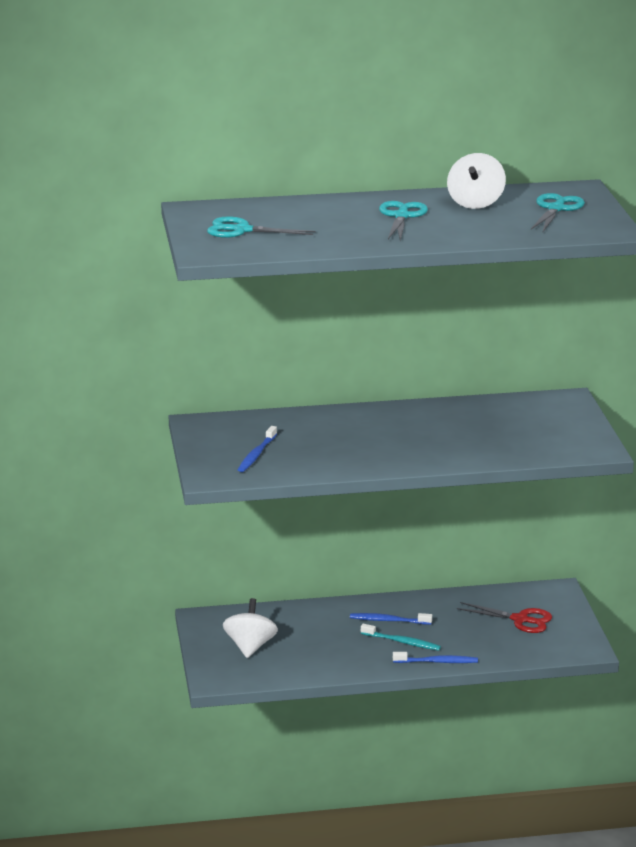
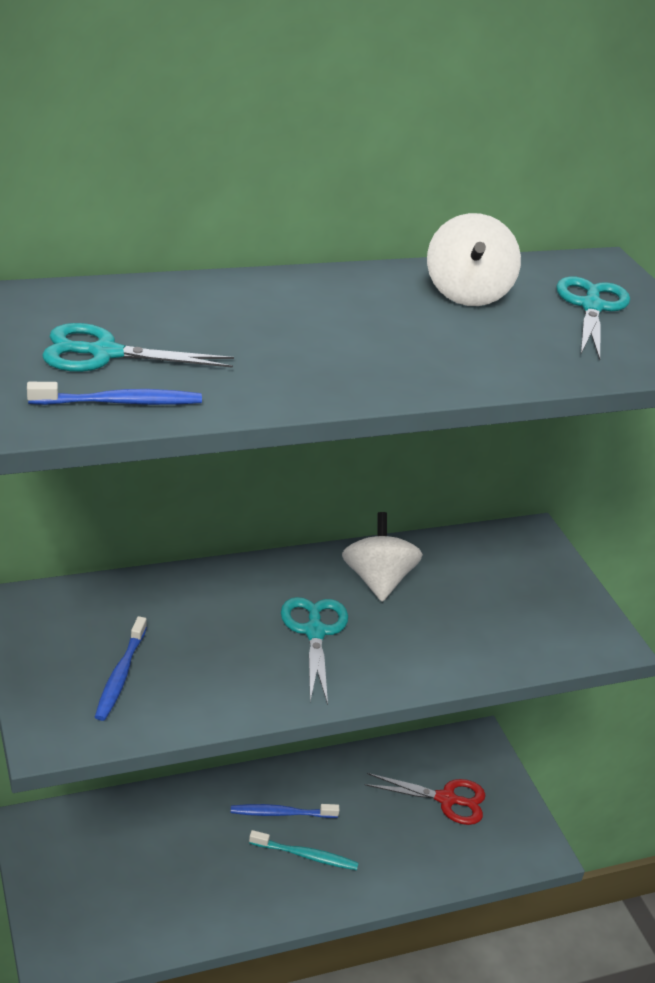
camera: 15 degrees left, 10 degrees up
(250, 646) = (102, 882): white spinning top -> white spinning top (377, 580)
(401, 216) = (364, 321): turquoise scissors -> turquoise scissors (315, 632)
(437, 662) = (358, 893): blue toothbrush -> blue toothbrush (119, 402)

